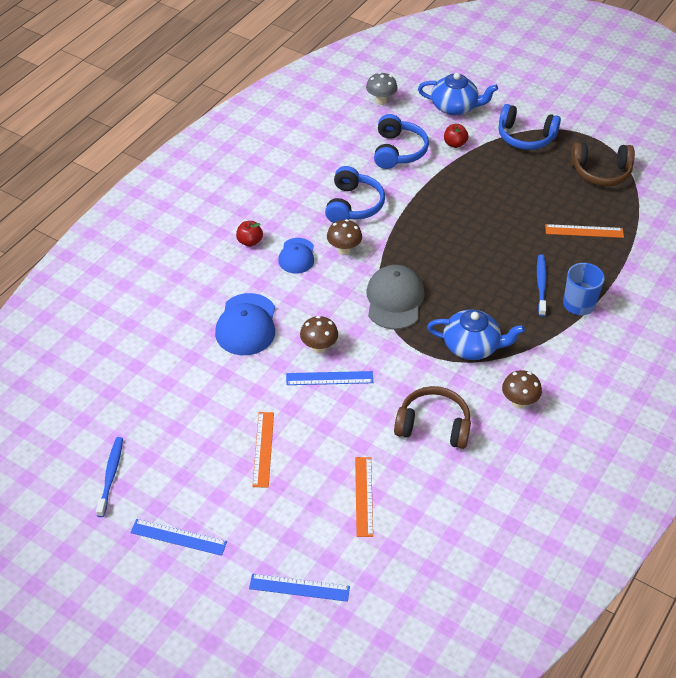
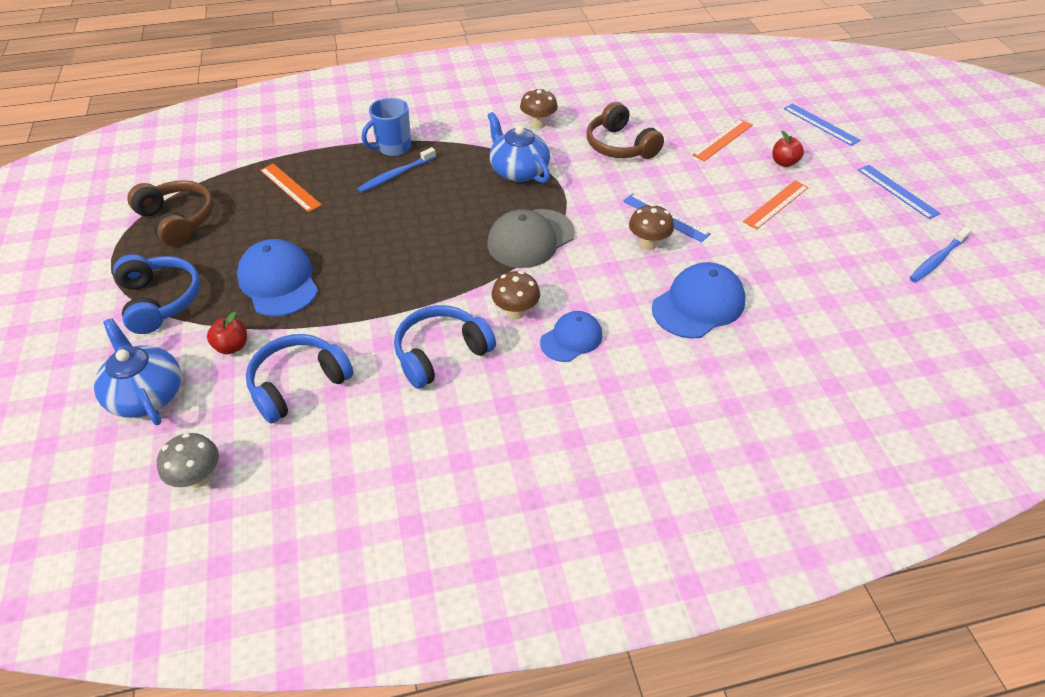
camera: 135 degrees left, 0 degrees up
(249, 241) = (605, 391): red apple -> red apple (784, 162)
(488, 181) = (278, 282): none -> blue cap

